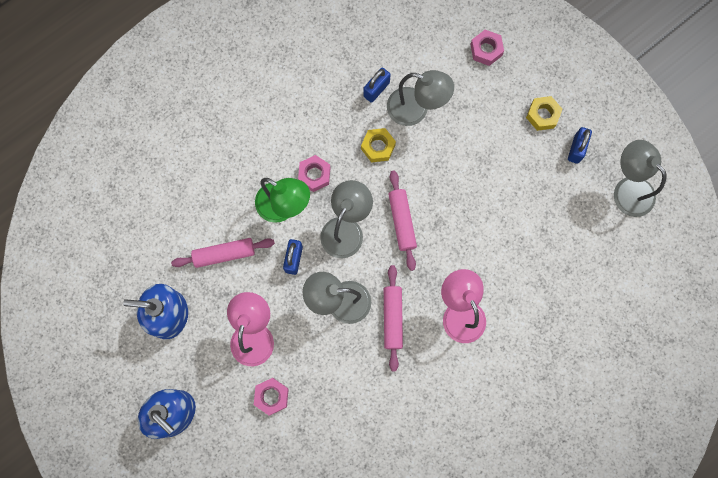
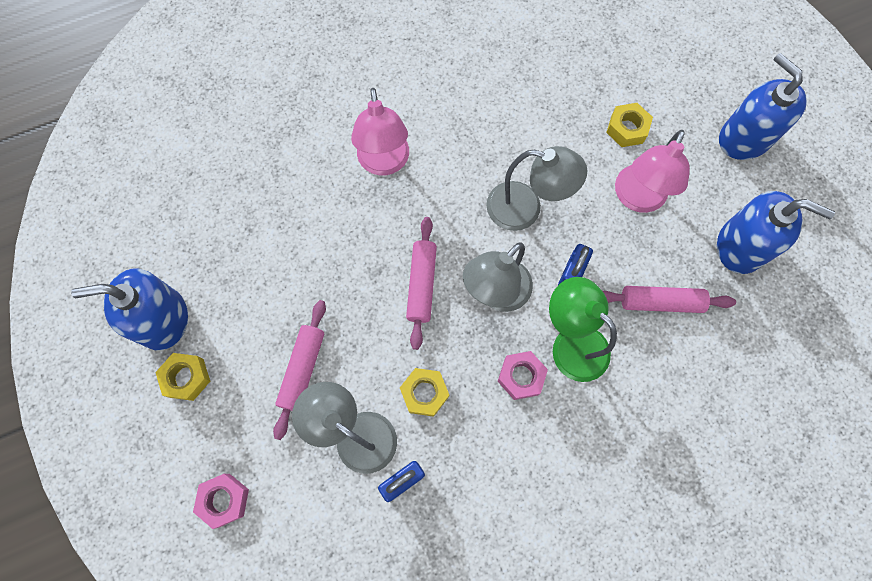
camera: 165 degrees left, 5 degrees down
(271, 396) = (627, 129): pink nut -> yellow nut
(392, 318) = (466, 175): pink rolling pin -> pink rolling pin (302, 370)
(576, 149) = (163, 319): blue padlock -> blue soap dispenser
(627, 189) = (124, 252): grey lamp -> none

